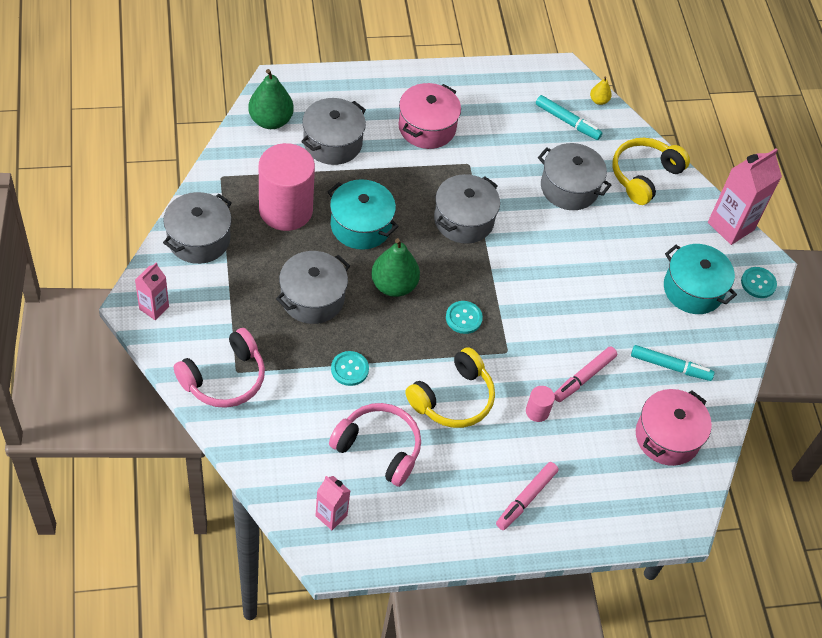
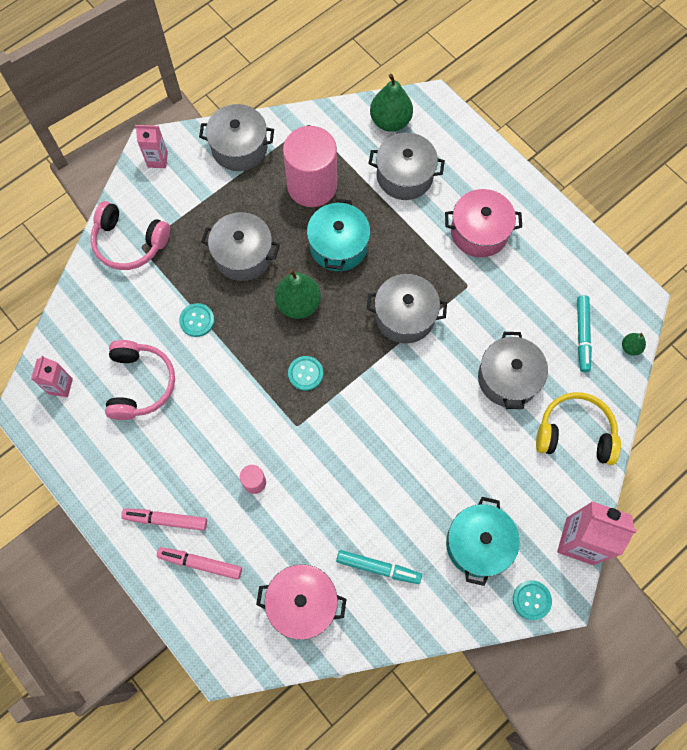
camera: 65 degrees right, 15 degrees up
(453, 399) = (222, 411): yellow headphones -> none
(583, 377) = (314, 501): pink marker -> pink marker (200, 563)
(598, 100) = (630, 347): yellow pear -> green pear
(670, 367) = (378, 568): turquoise marker -> turquoise marker turned 60 degrees counterclockwise

